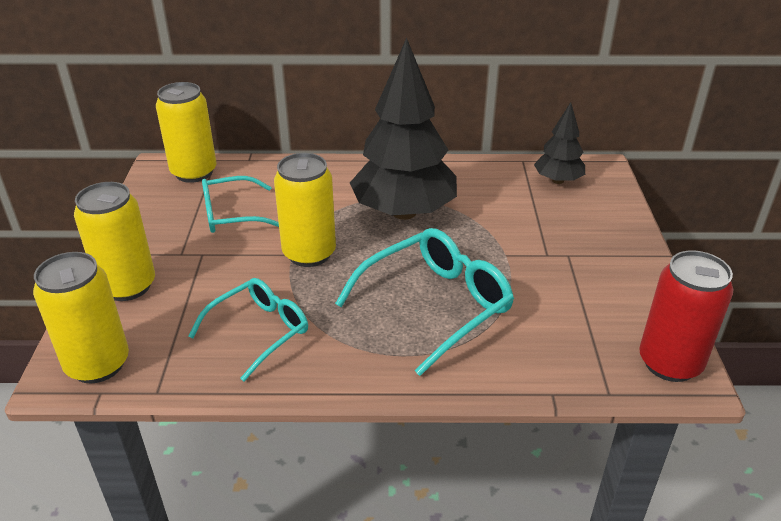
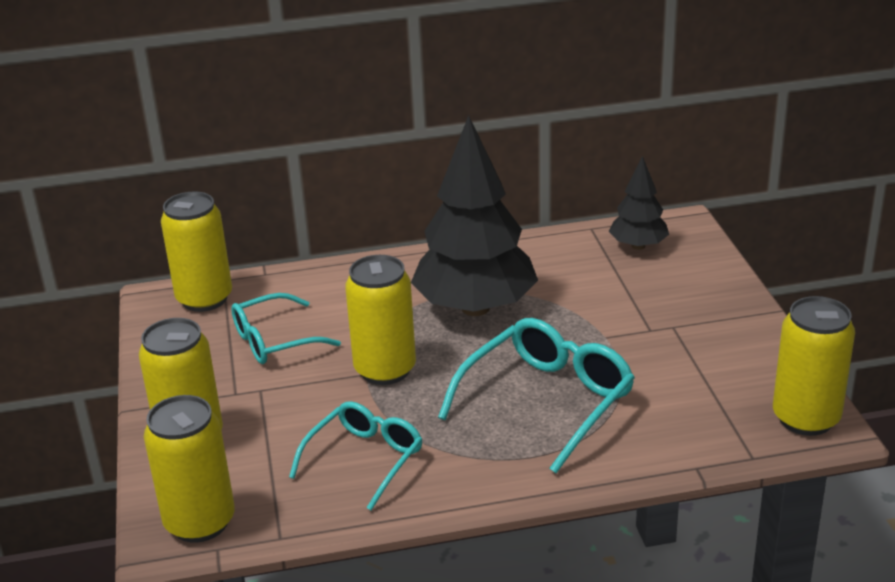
camera: 10 degrees left, 5 degrees down
(669, 363) = (806, 418): red can -> yellow can

